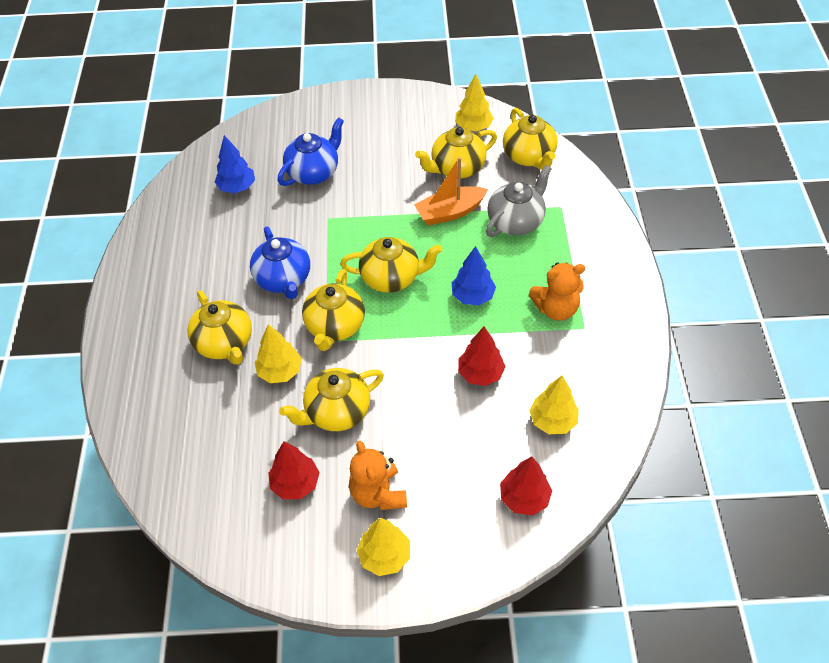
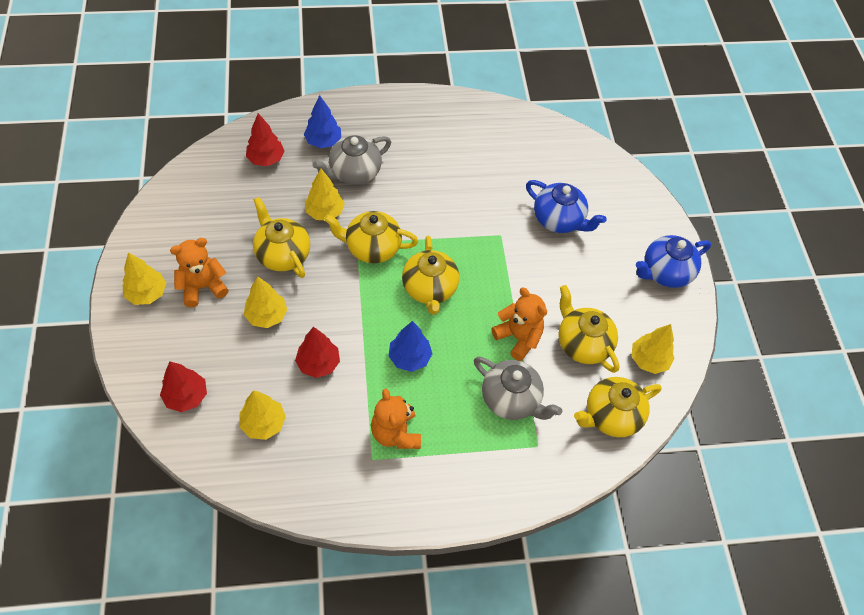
camera: 80 degrees right, 5 degrees up
(225, 343) = (354, 173): yellow teapot -> grey teapot
(237, 187) = (532, 163): blue tree -> blue tree (323, 141)
(283, 280) = (423, 207): blue teapot -> blue teapot (665, 272)
(295, 483) = (217, 231): red tree -> red tree (266, 159)
(420, 424) = (266, 316): none -> yellow tree
(450, 212) = (518, 337): orange boat -> orange teddy bear

